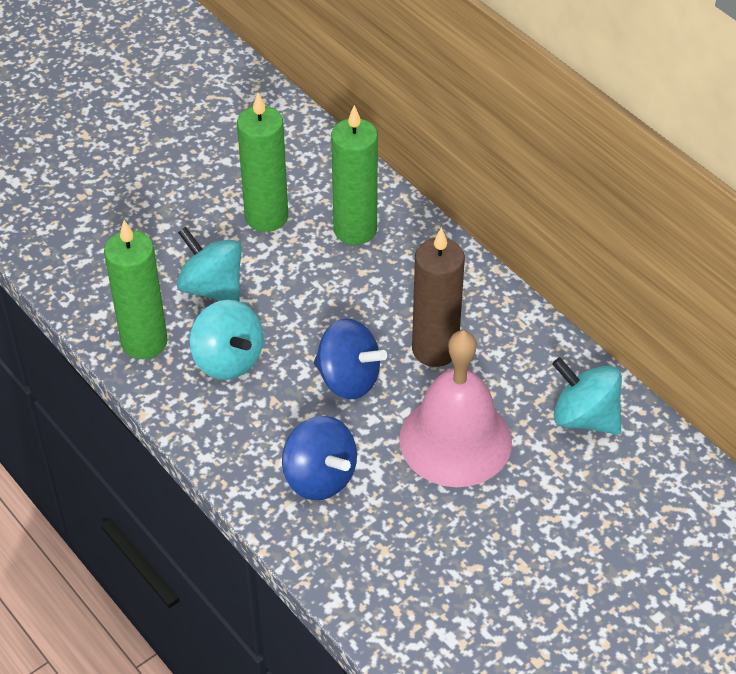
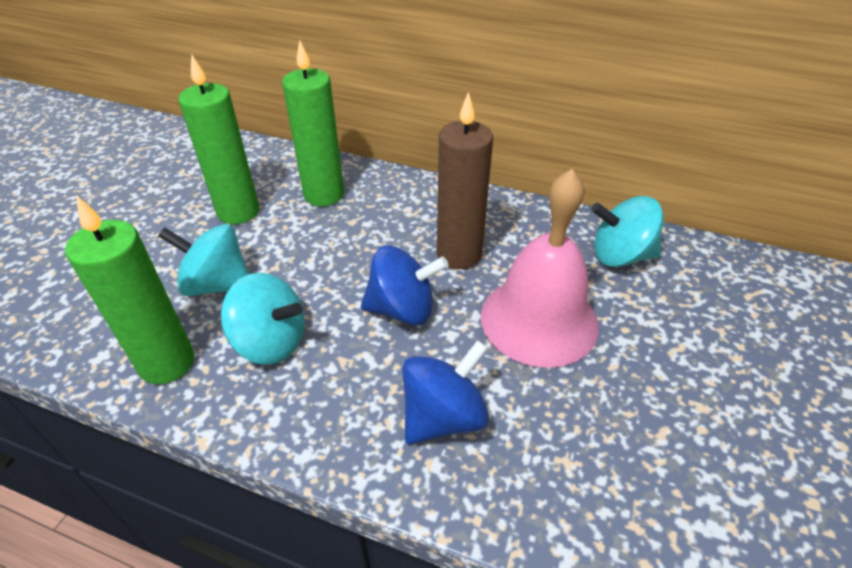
camera: 30 degrees left, 5 degrees down
(320, 477) = (443, 416): blue spinning top -> blue spinning top turned 60 degrees counterclockwise

